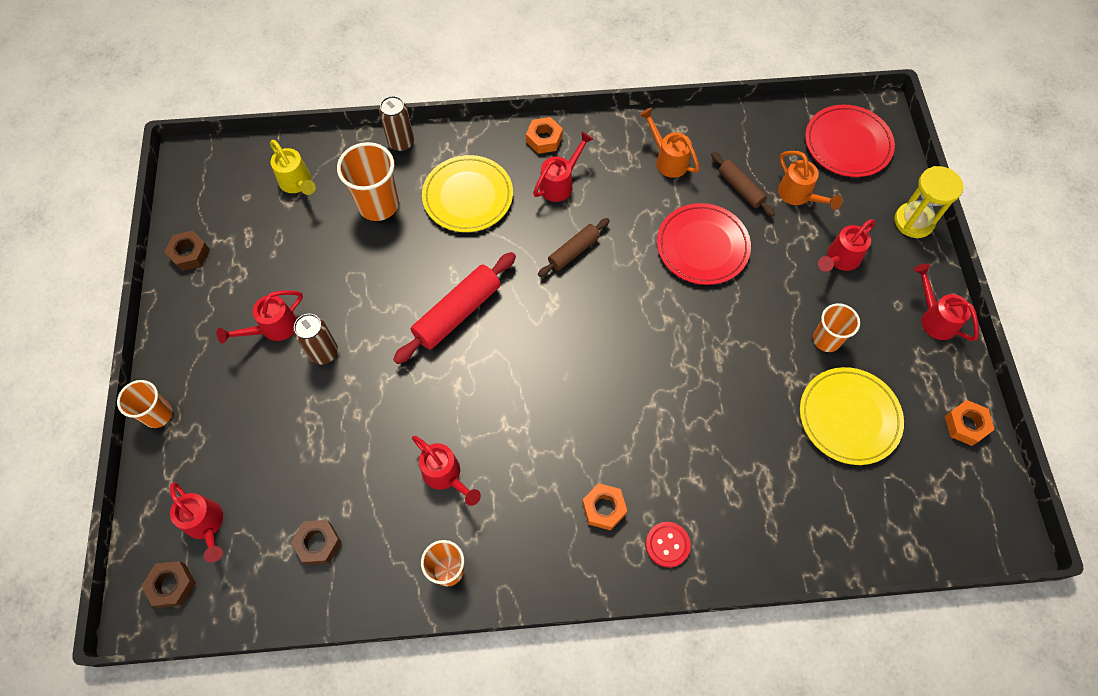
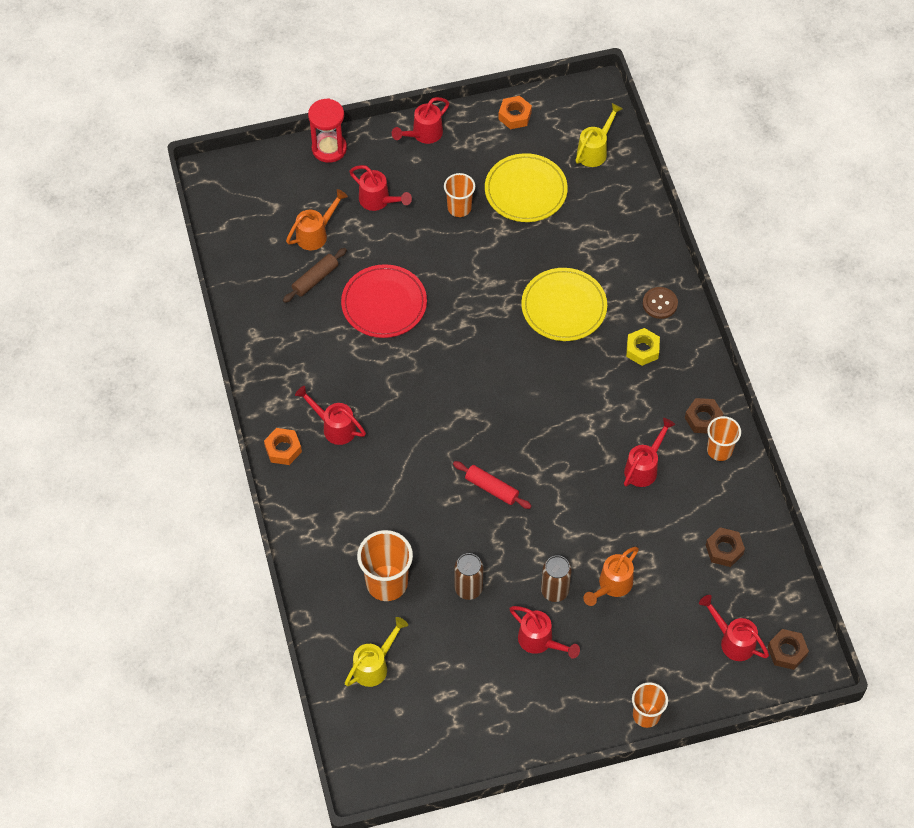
camera: 100 degrees left, 5 degrees down
(189, 254) = (475, 744): brown nut -> brown nut (703, 419)
(207, 525) = (732, 640): red watering can -> red watering can turned 90 degrees counterclockwise
(401, 142) = (307, 579): brown can -> brown can (468, 588)
(457, 313) = (492, 488): red rolling pin -> red rolling pin, size x0.60
(468, 196) = (363, 504): yellow plate -> yellow plate (564, 307)
(573, 251) = (408, 405): brown rolling pin -> none
(604, 508) = (642, 350): orange nut -> yellow nut
(667, 159) = (291, 340): orange watering can -> orange watering can (611, 586)
(667, 545) = (660, 303): red button -> brown button
(847, 144) = (250, 198): red plate -> none
(911, 513) = (595, 150): none -> yellow watering can
(913, 221) = (329, 148): yellow hourglass -> red hourglass

